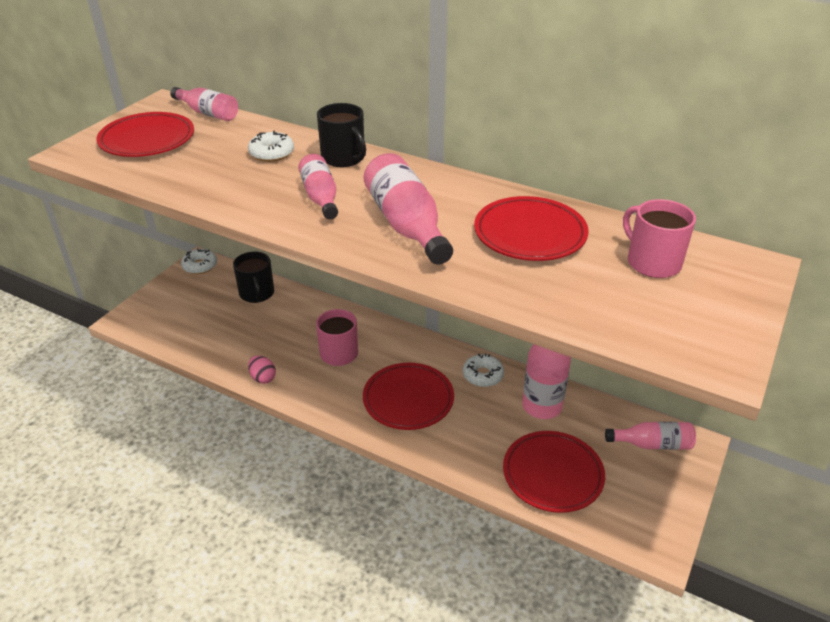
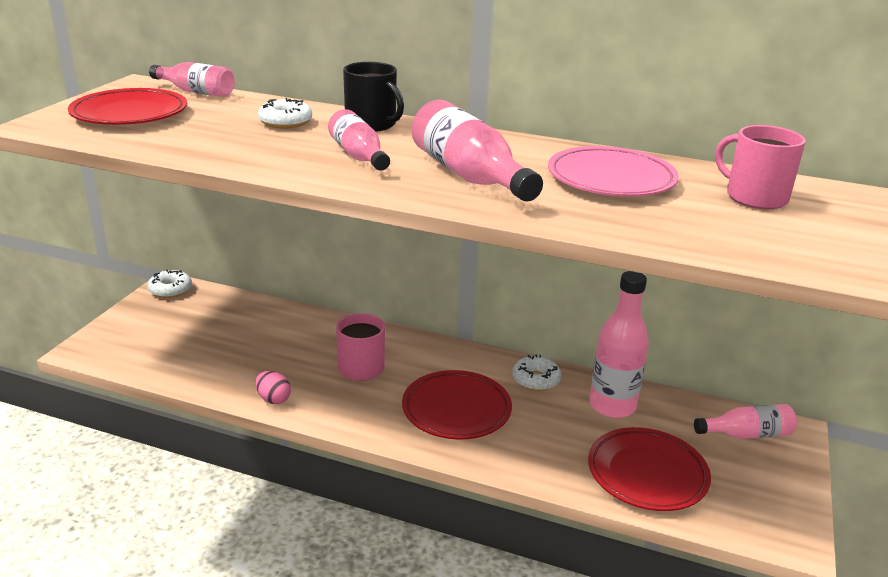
camera: 10 degrees left, 10 degrees down
(257, 293) = (247, 314): black mug -> none
(530, 234) = (611, 179): red plate -> pink plate

